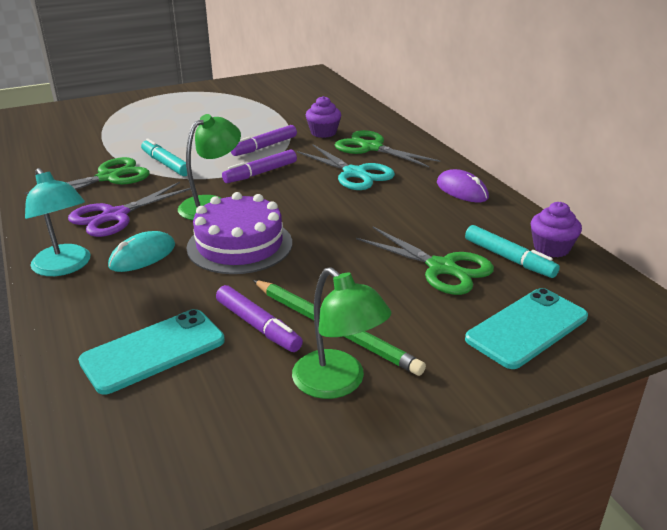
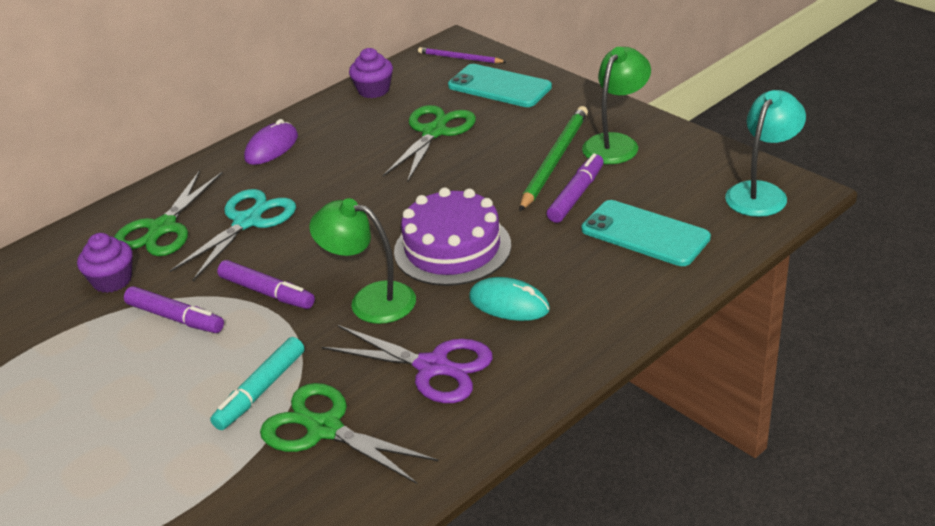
camera: 105 degrees left, 5 degrees up
(65, 267) = (562, 349): turquoise lamp -> turquoise lamp (761, 192)
(509, 258) = (401, 105): turquoise marker -> none
(617, 314) = (460, 58): none -> purple pencil

